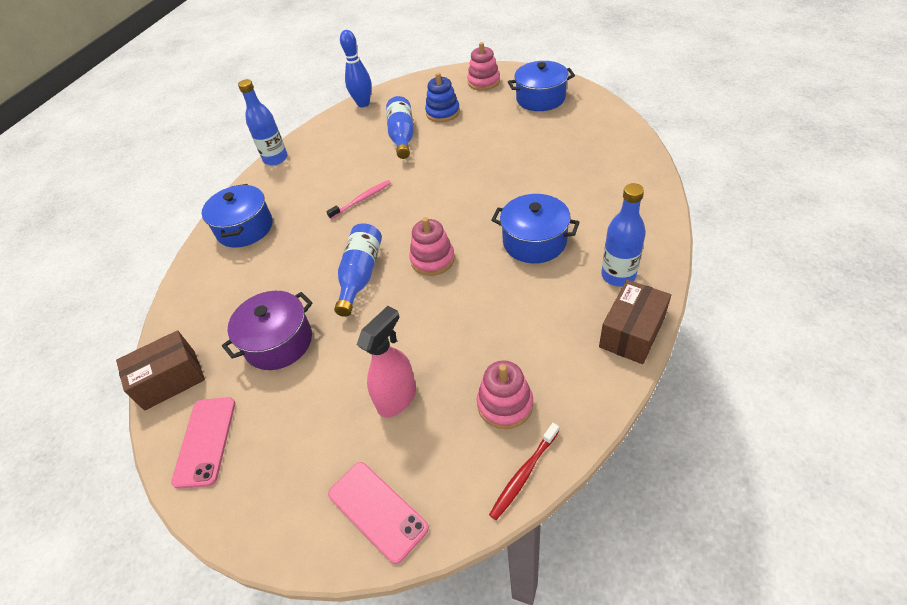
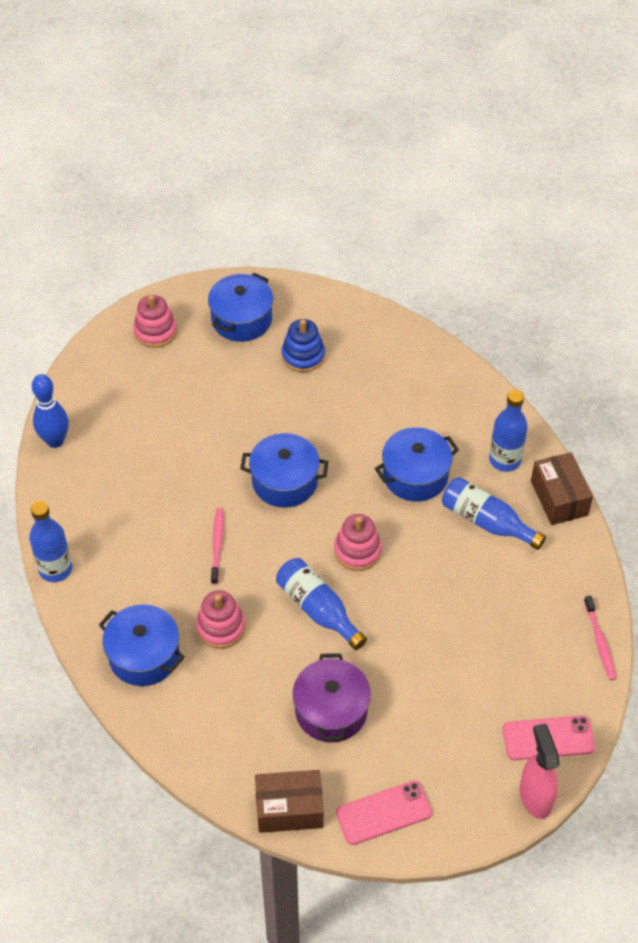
camera: 55 degrees left, 5 degrees up
(170, 380) = (289, 809): brown box -> brown box turned 75 degrees clockwise
(205, 441) = (383, 813): pink phone -> pink phone turned 60 degrees counterclockwise
(397, 398) = (471, 668): pink spray bottle -> pink spray bottle (535, 797)
(402, 136) = (159, 452): blue bottle -> blue bottle (486, 521)
(443, 113) = (163, 397): blue stacking toy -> blue stacking toy (303, 356)
(446, 192) = (285, 481): none -> blue pot
(505, 404) = (540, 611): pink stacking toy -> pink stacking toy (221, 627)
(523, 475) = (600, 642): red toothbrush -> pink toothbrush

